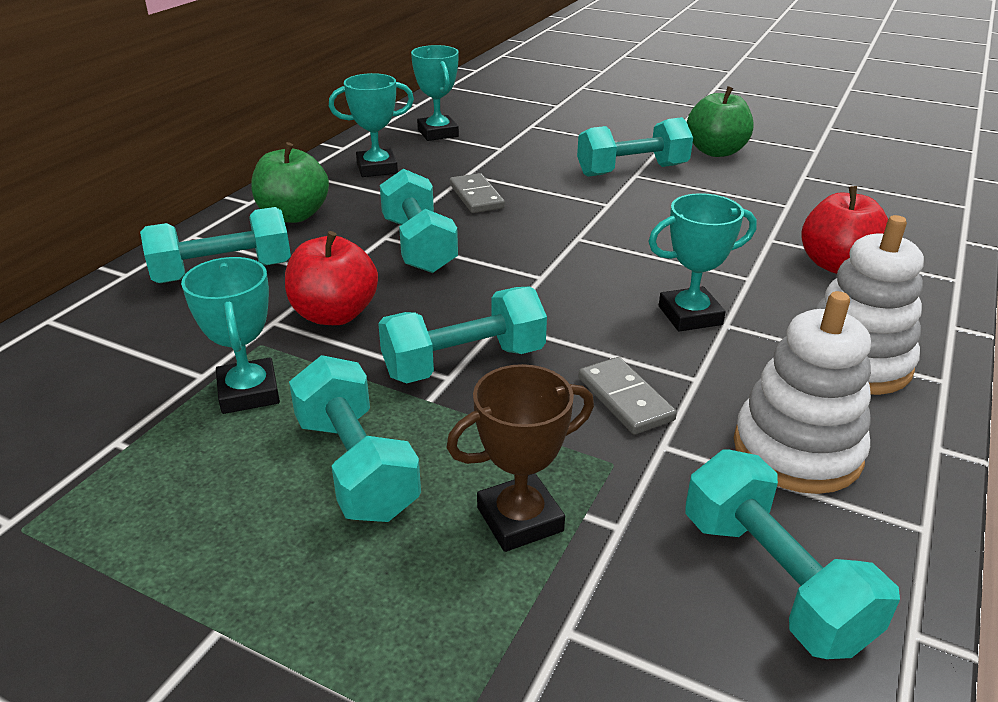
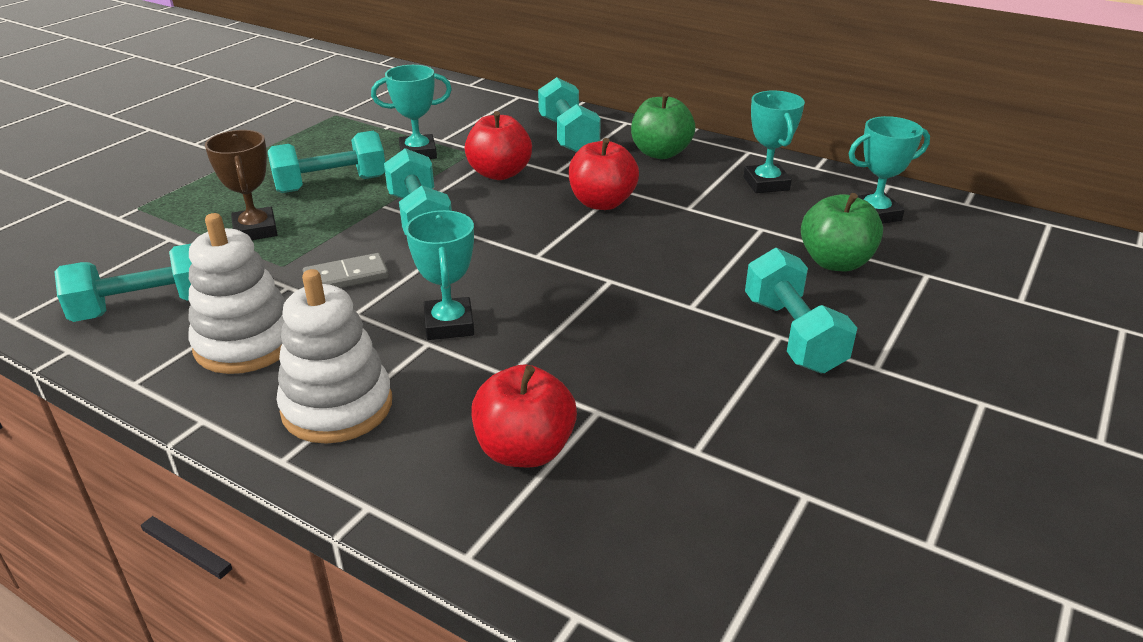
camera: 95 degrees right, 0 degrees up
(418, 245) = (602, 203): turquoise dumbbell -> red apple
(476, 196) = (705, 231): grey domino -> none
(716, 151) = (883, 420): green apple -> green apple (835, 262)

